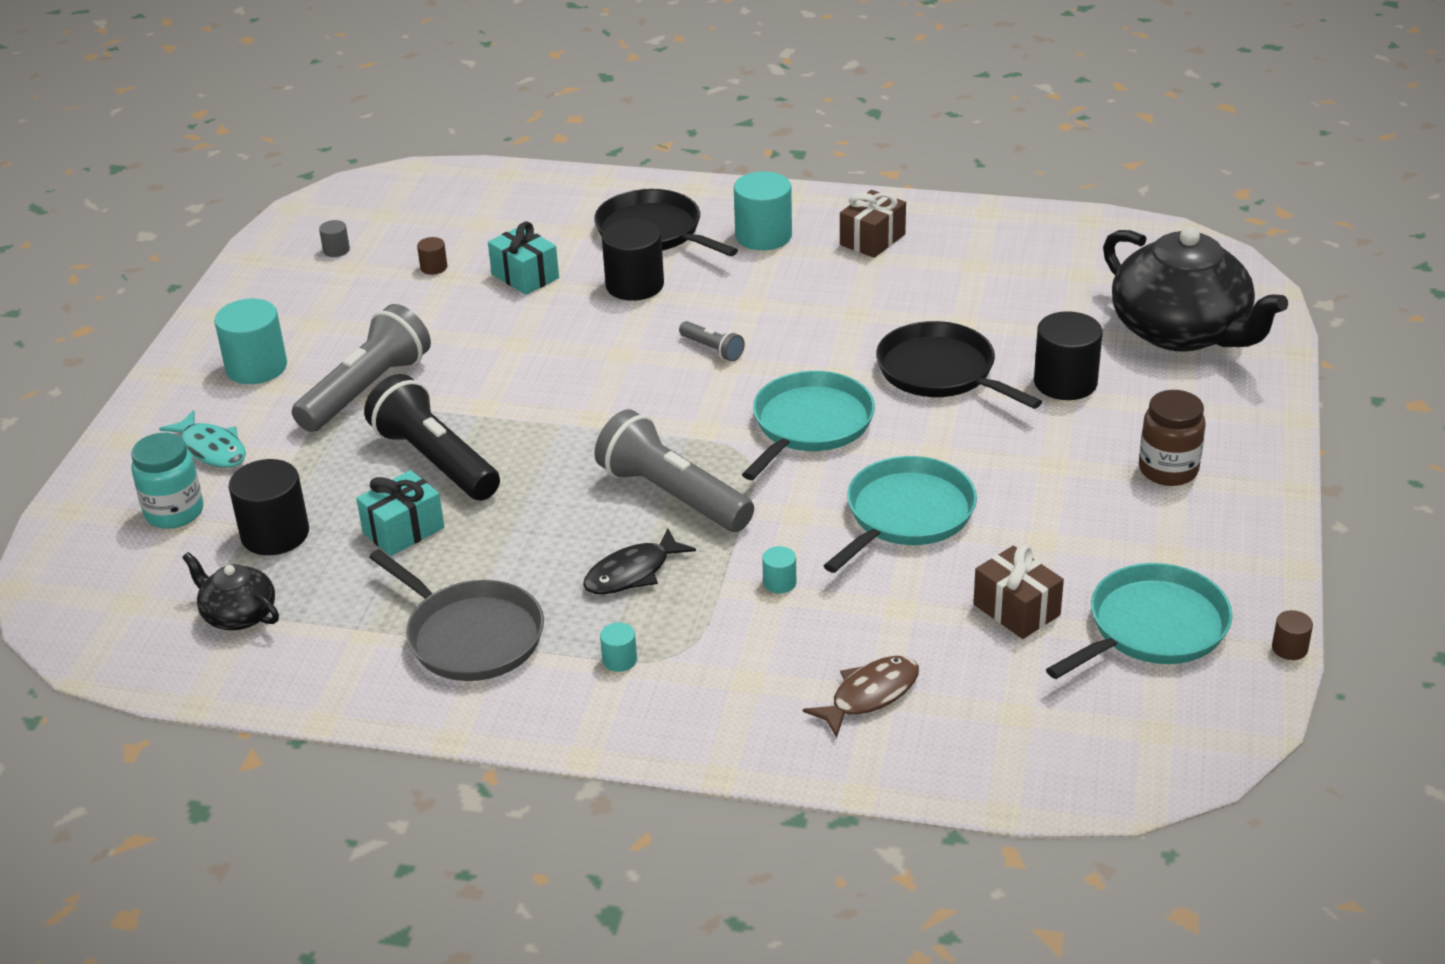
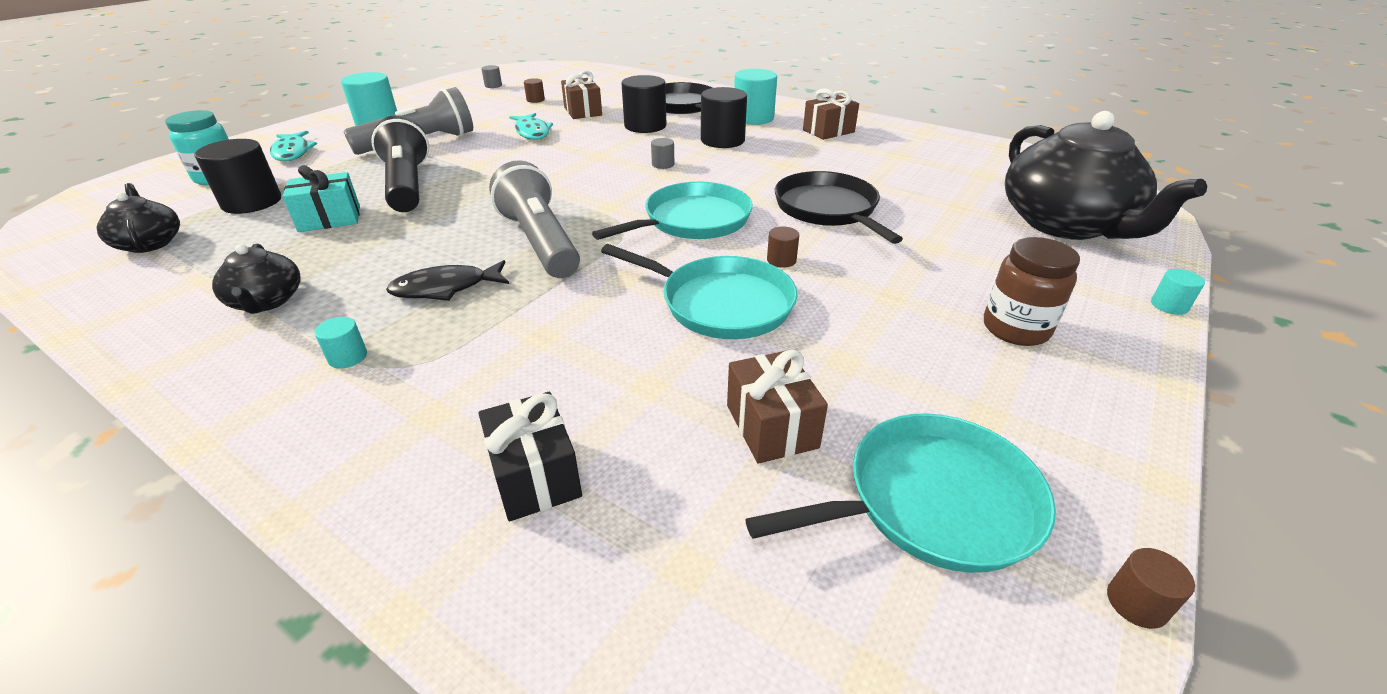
camera: 20 degrees right, 0 degrees up
(470, 636) = (267, 301): grey pan -> black teapot
(495, 333) = (532, 132): none -> turquoise fish
(525, 276) = (583, 111): turquoise gift -> brown gift
(712, 349) = (663, 164): grey flashlight -> grey cylinder
(779, 583) = (556, 329): turquoise cylinder -> turquoise cylinder (1169, 305)
(870, 695) = (535, 475): brown fish -> black gift
(906, 515) = (720, 303): turquoise pan -> turquoise pan turned 60 degrees clockwise
(931, 451) = (781, 260): none -> brown cylinder
(1065, 382) = (936, 237): black cylinder -> black cylinder (722, 140)

